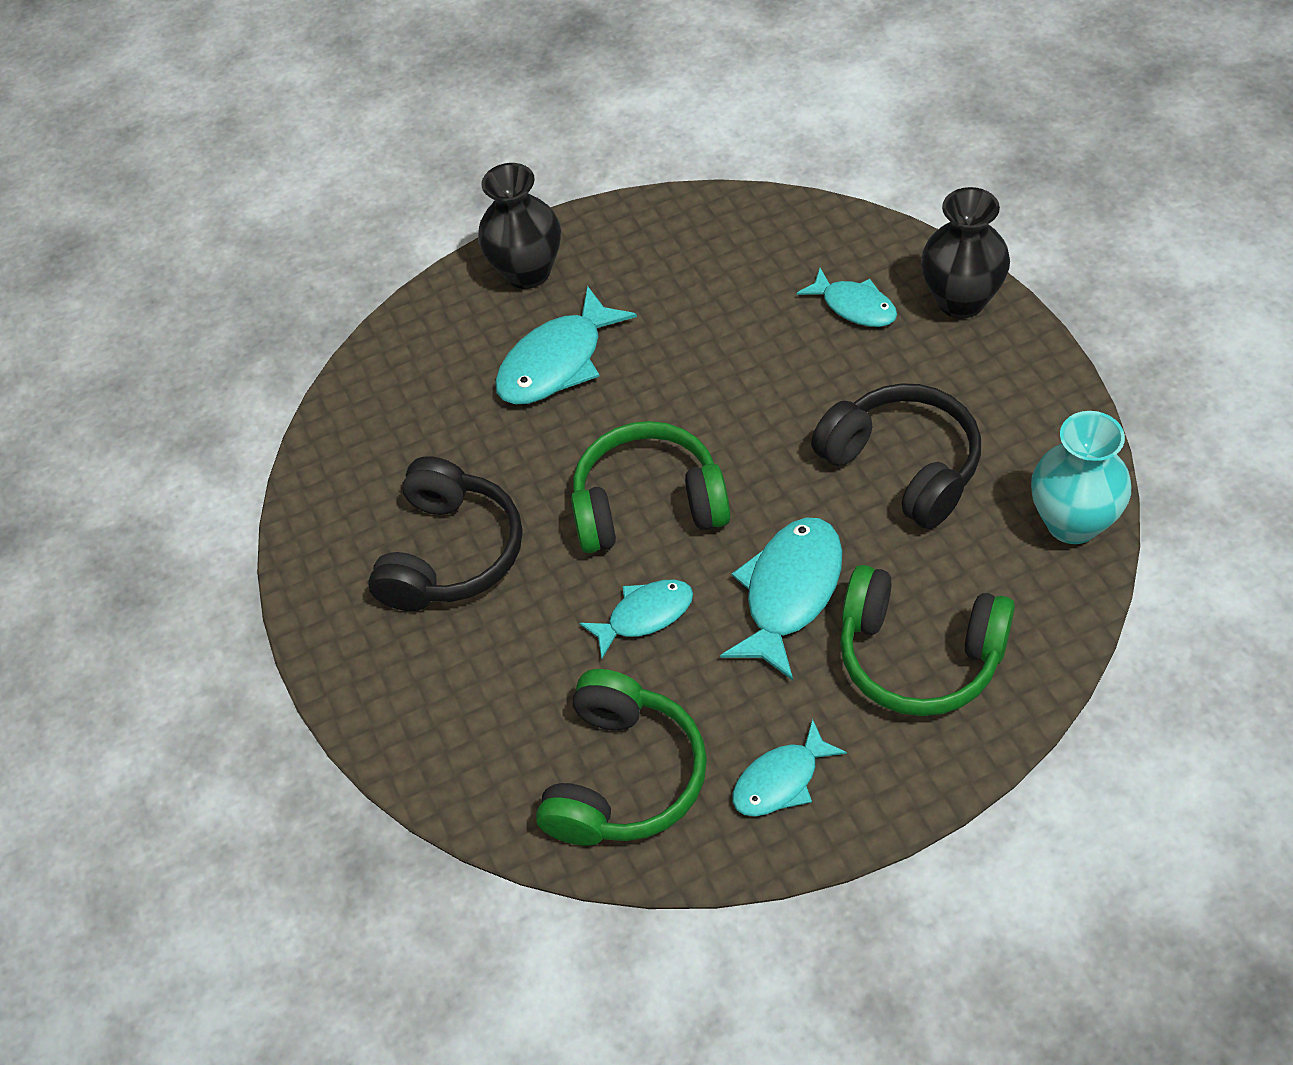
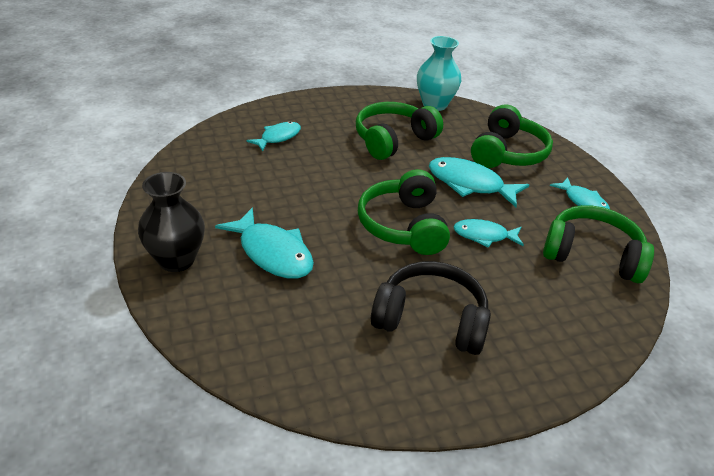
camera: 95 degrees left, 15 degrees down
(645, 615) = (484, 236): turquoise fish -> turquoise fish turned 60 degrees counterclockwise
(903, 466) = (393, 140): black headphones -> green headphones
(961, 300) = (289, 108): black vase -> none

